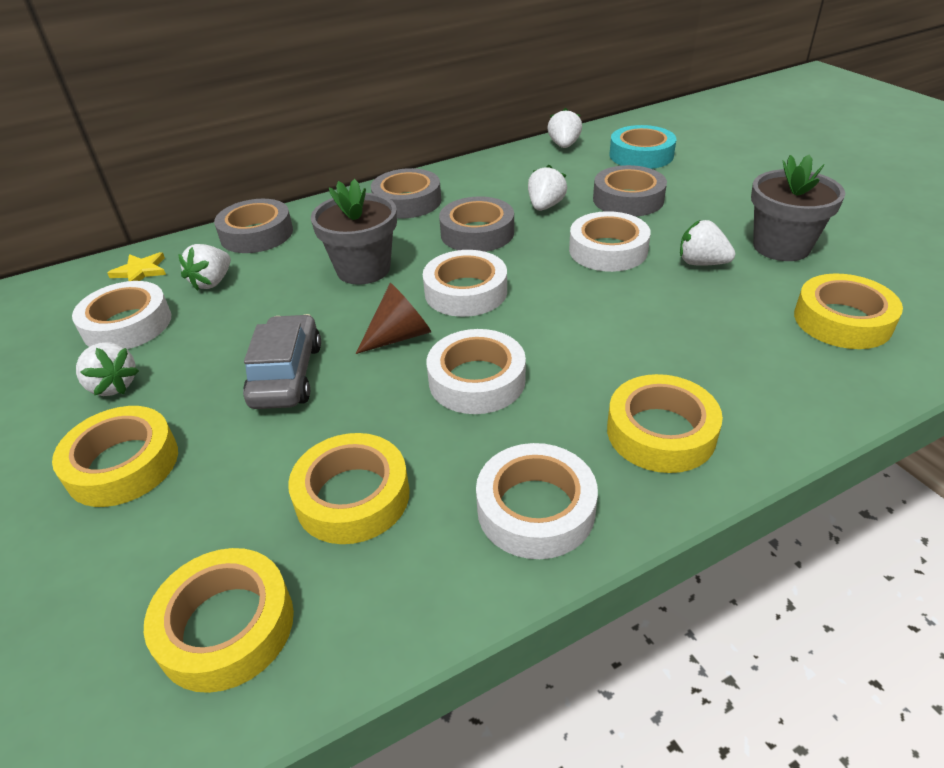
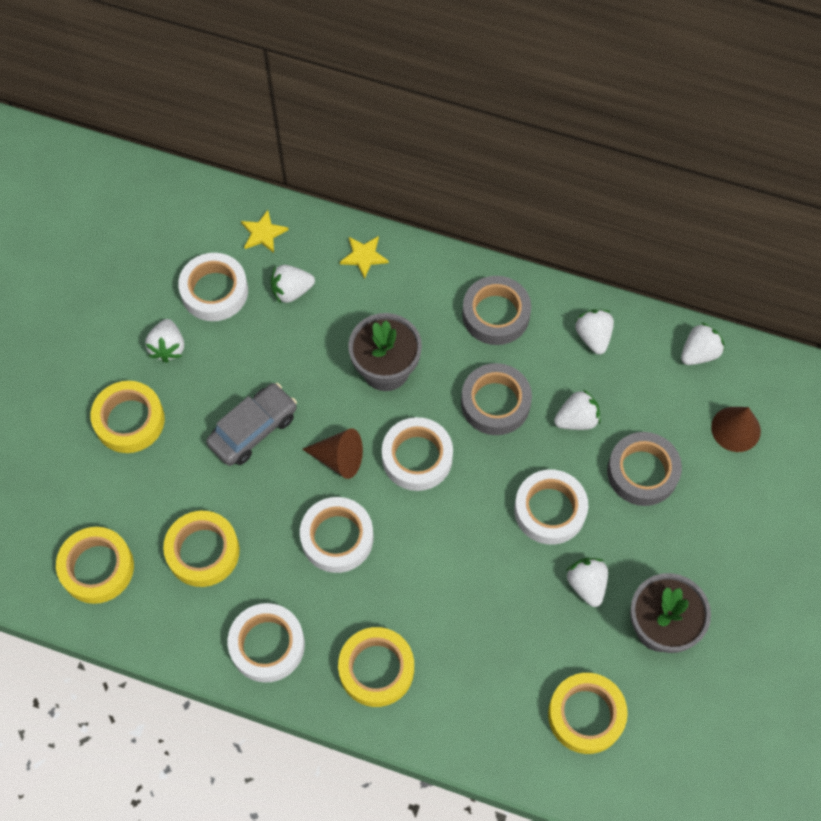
camera: 45 degrees right, 25 degrees up
(256, 234) = (364, 256): grey tape -> yellow star
(490, 174) = (593, 337): none -> white strawberry
(641, 155) = (735, 429): turquoise tape -> brown cone

